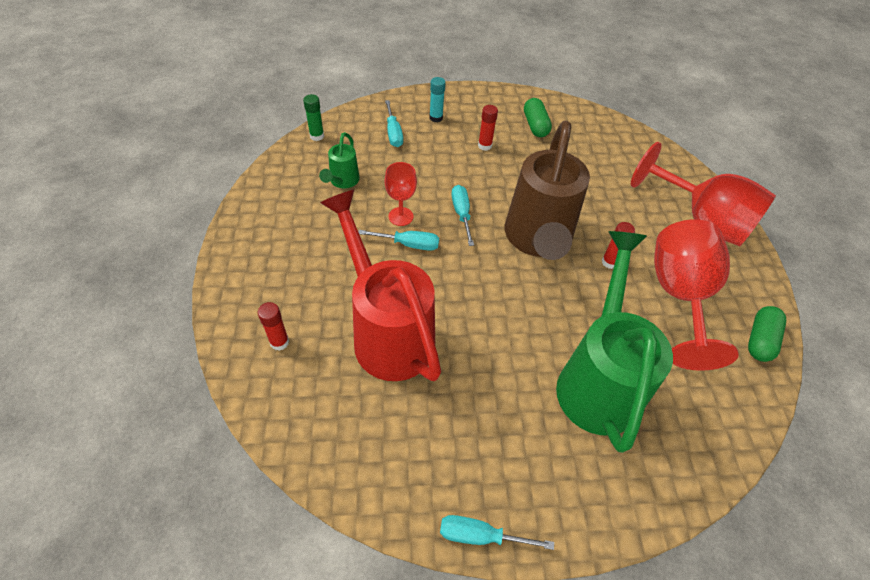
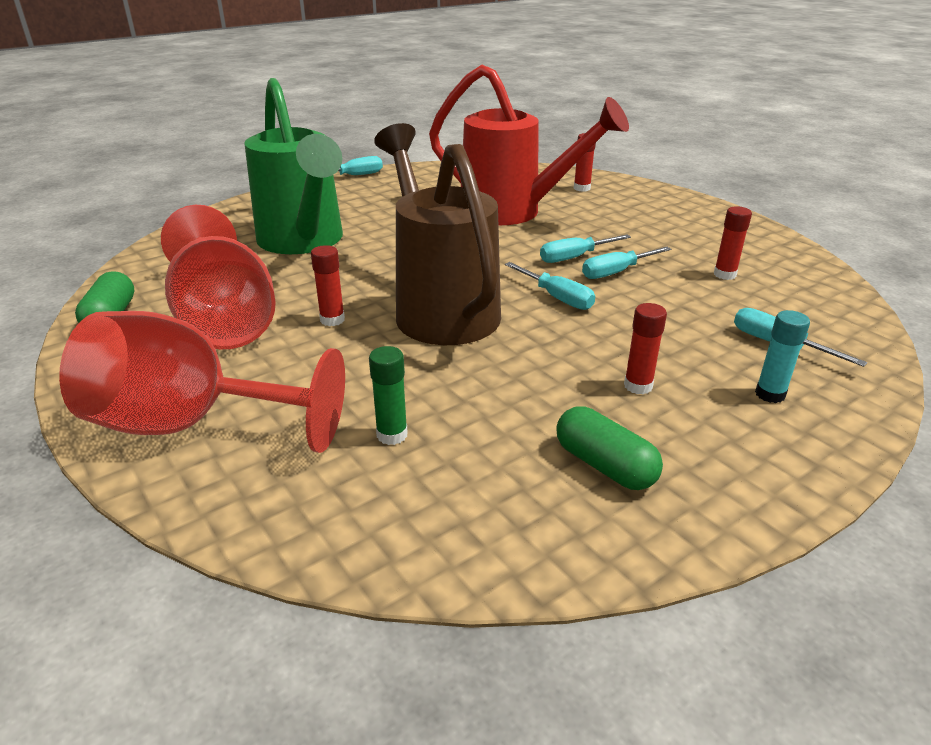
camera: 150 degrees right, 20 degrees down
(317, 136) = (844, 301): green glue stick -> green glue stick (392, 435)
(342, 182) = (724, 275): green watering can -> red glue stick
(401, 216) = (616, 272): red goblet -> turquoise screwdriver

